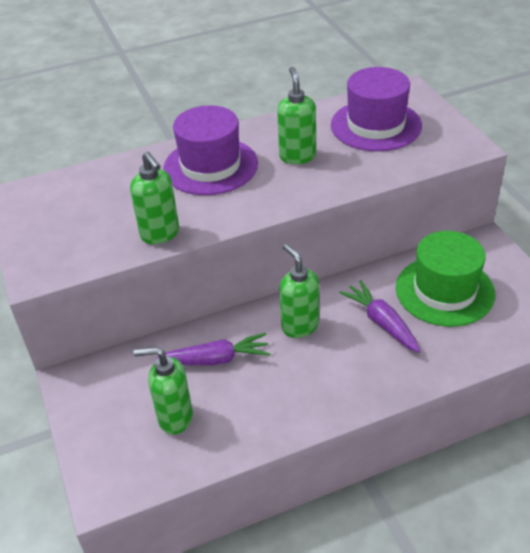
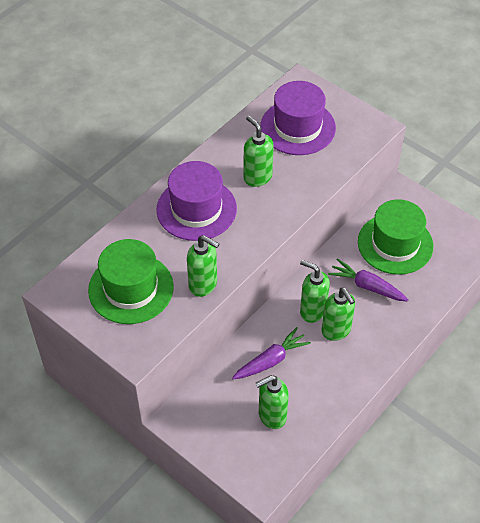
camera: 30 degrees left, 10 degrees up
(85, 214) = (131, 288): none -> green hat
(313, 356) = (336, 331): none -> green soap dispenser

